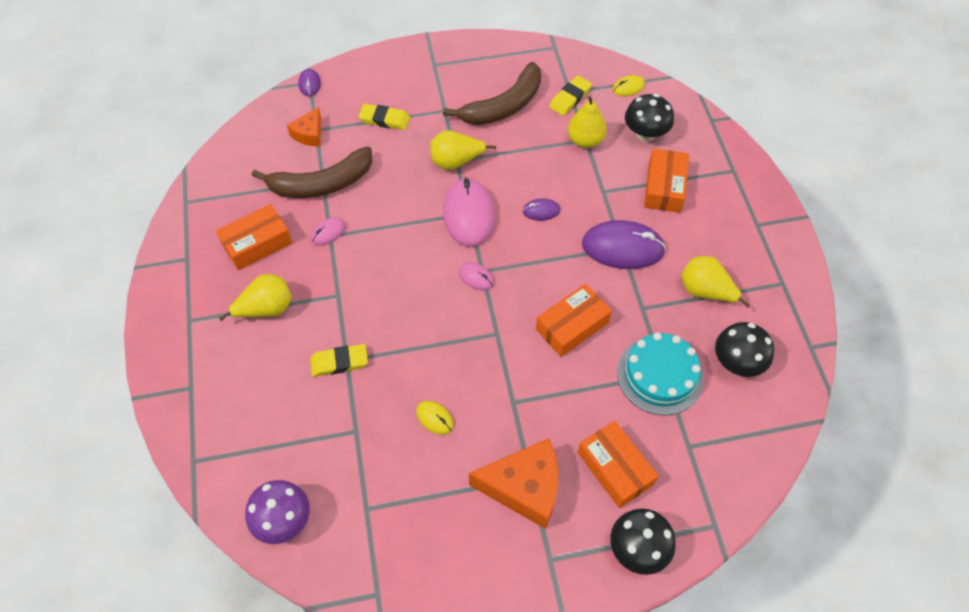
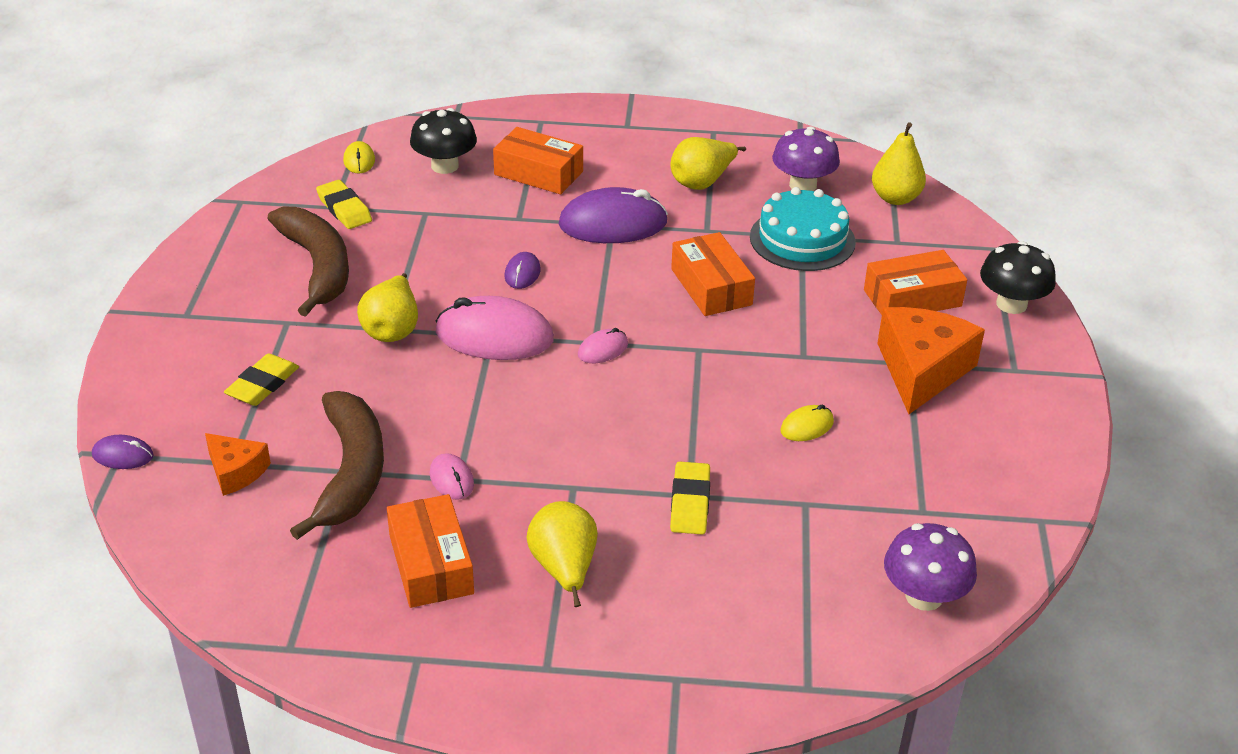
camera: 75 degrees left, 20 degrees down
(585, 140) = (426, 213): yellow pear -> yellow pear (895, 198)
(622, 247) = (613, 223): purple mouse -> purple mouse turned 60 degrees clockwise
(737, 362) = (803, 185): black mushroom -> purple mushroom

